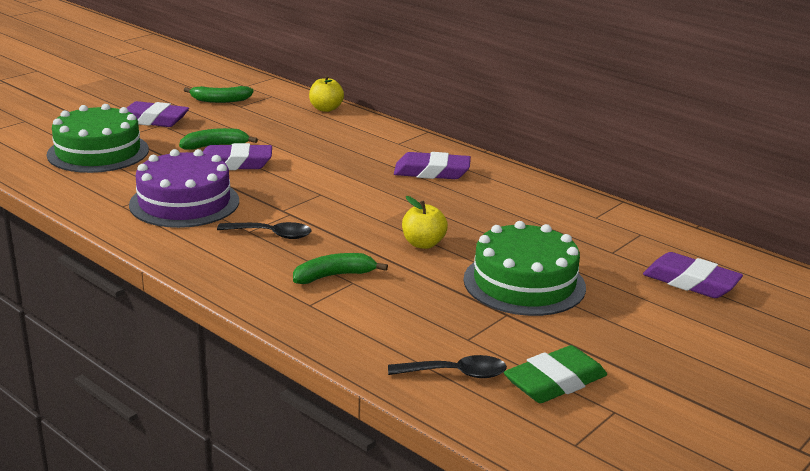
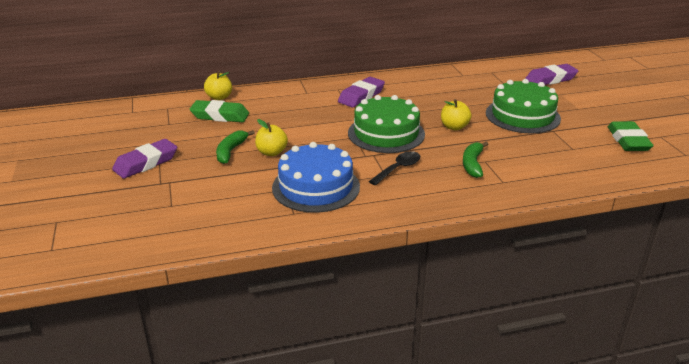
camera: 55 degrees left, 5 degrees up
(98, 152) = (178, 201): green cake -> green cake (386, 133)
(184, 202) = (316, 187): purple cake -> blue cake
(220, 100) = (146, 128): green banana -> none
(234, 164) = (271, 152): purple eraser -> yellow apple
(285, 121) = (220, 116): none -> green eraser
(455, 374) = (607, 163): black spoon -> none

